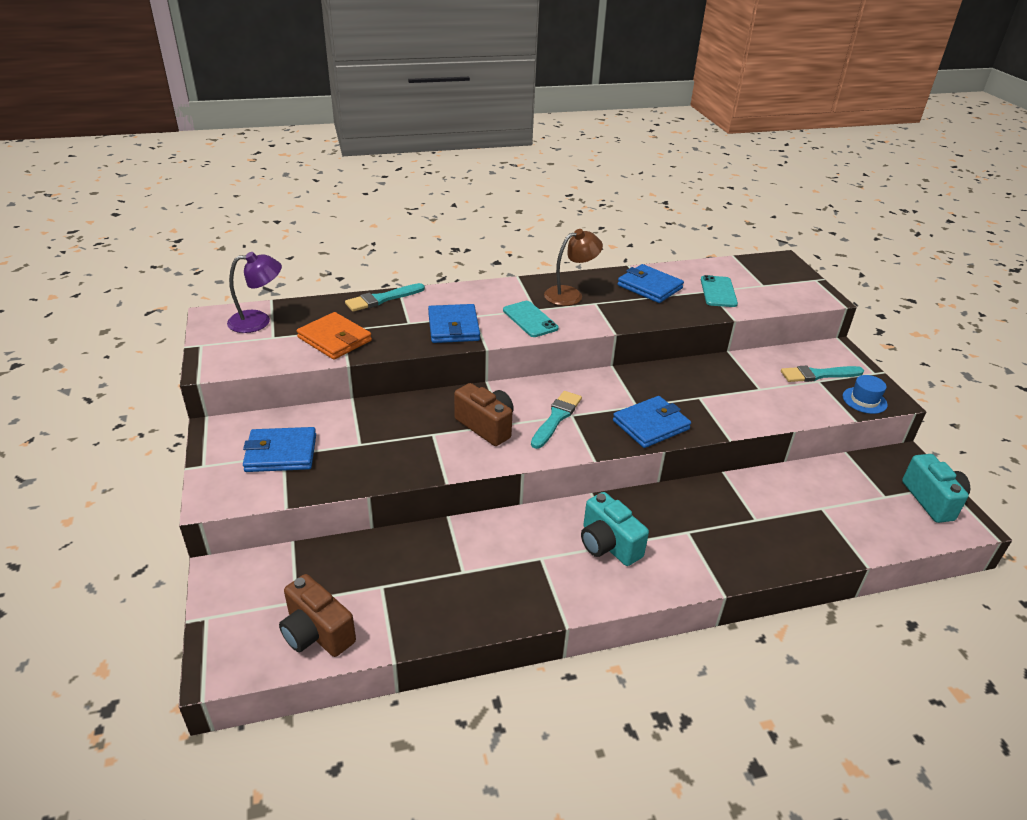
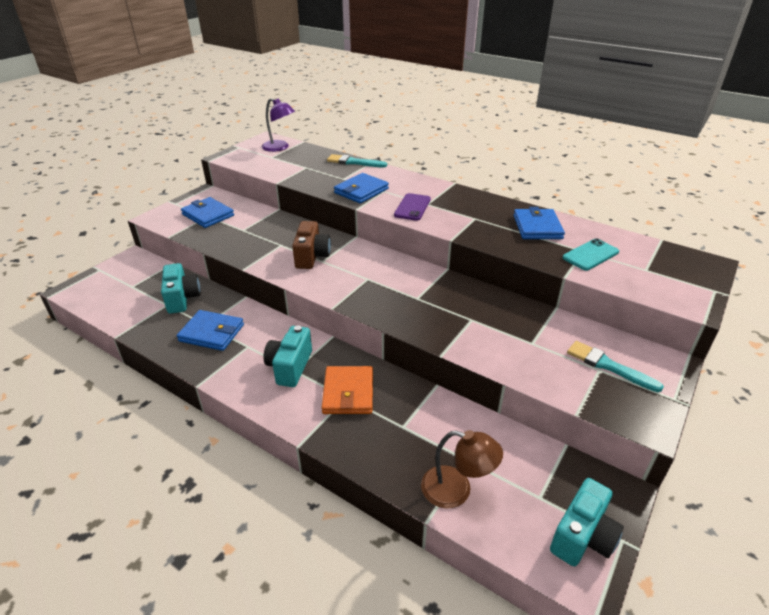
camera: 50 degrees right, 0 degrees up
(316, 633) = (115, 304): brown camera -> none
(334, 339) = (294, 170): orange wallet -> orange wallet (348, 393)
(386, 568) = (182, 298): none -> turquoise camera
(530, 319) = (412, 207): turquoise phone -> purple phone
(556, 418) = (356, 275): turquoise brush -> none
(570, 294) = (468, 206): brown lamp -> brown lamp (456, 490)
(651, 425) = (404, 313): blue wallet -> blue wallet (212, 333)
(864, 400) = (617, 408): blue hat -> none

